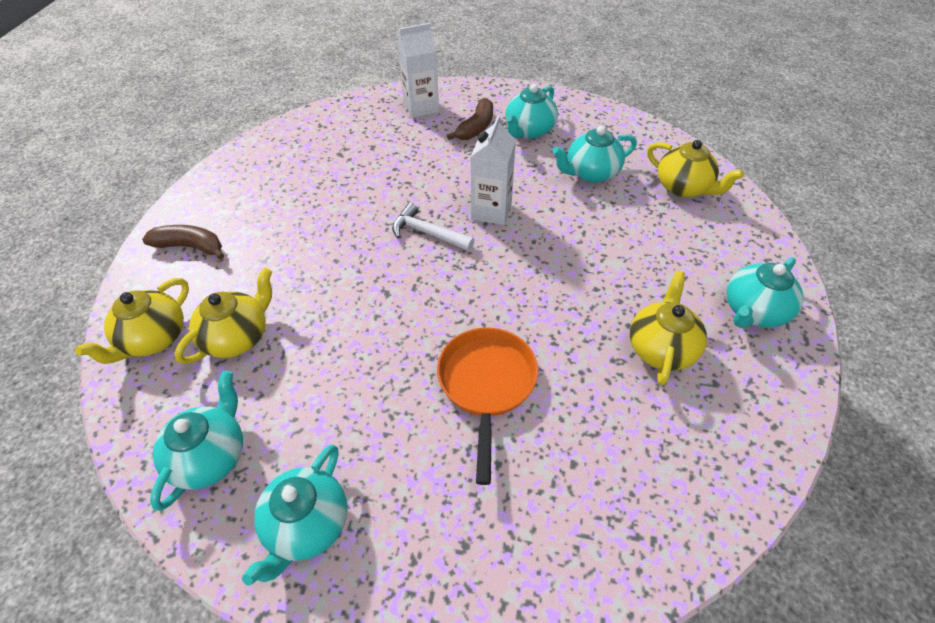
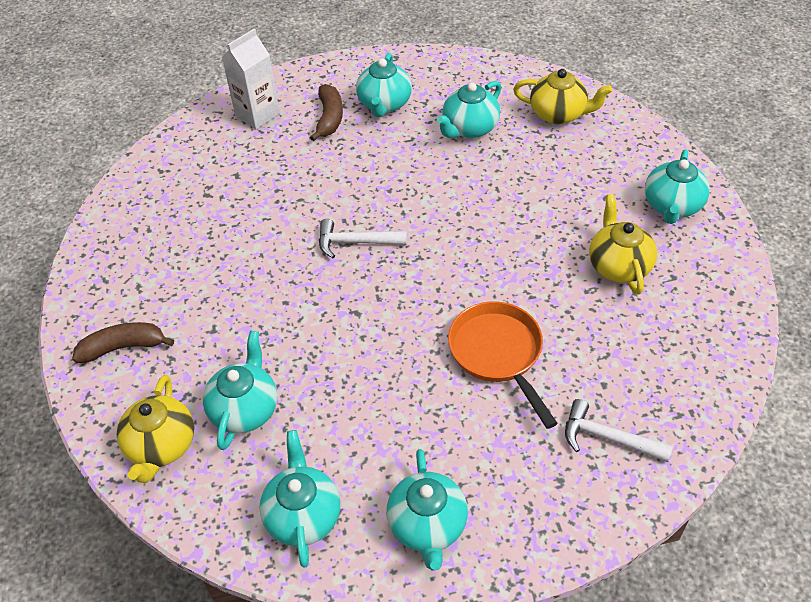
camera: 25 degrees left, 0 degrees up
(237, 337) = (245, 409): yellow teapot -> turquoise teapot
(491, 211) = (401, 199): white carton -> none
(543, 524) = (608, 438): none -> white hammer

